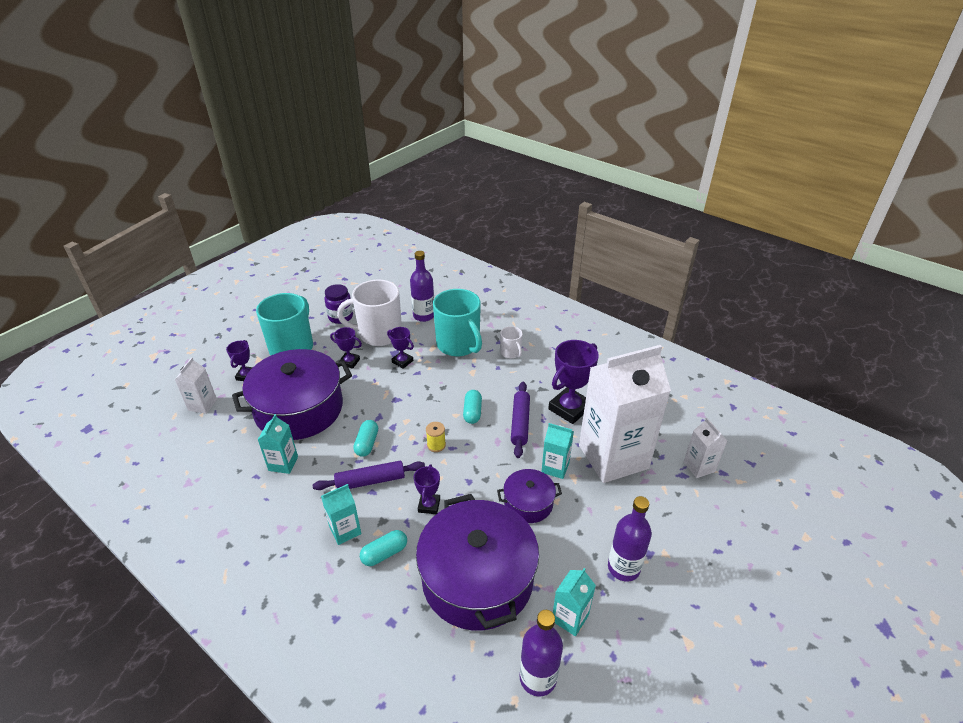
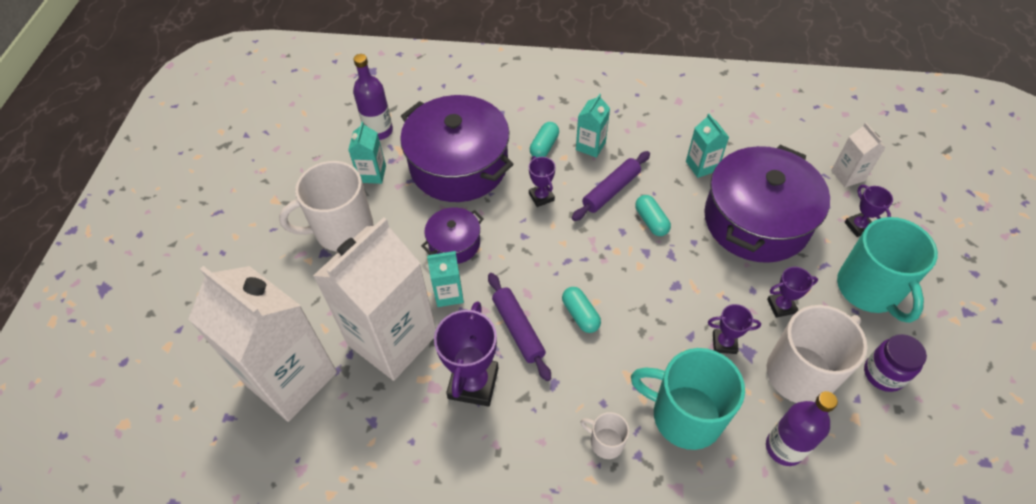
camera: 150 degrees right, 15 degrees up
(436, 445) = (584, 255): yellow spool -> none
(623, 567) = (342, 230): purple bottle -> white mug
(699, 467) = (291, 378): white carton -> white carton, size x2.33

